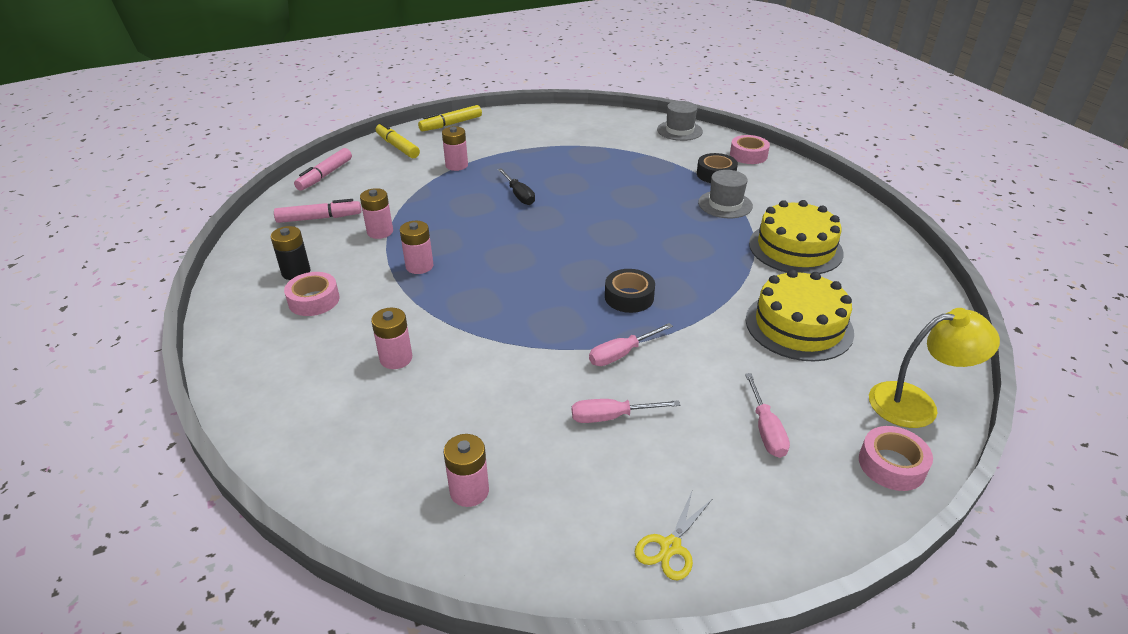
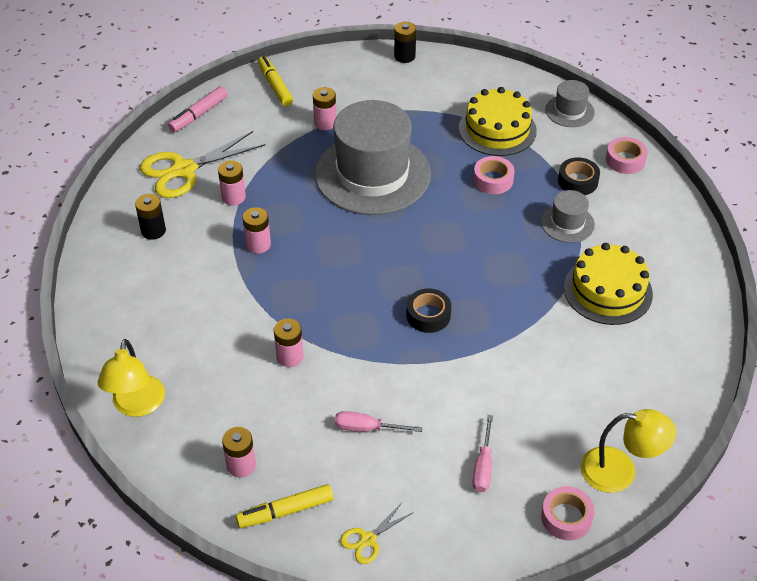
camera: 15 degrees right, 10 degrees up
(311, 449) = (137, 406): none -> yellow lamp
(314, 300) = (163, 265): pink tape -> pink tape (493, 180)
(319, 218) = (184, 170): pink marker -> yellow scissors
(396, 358) = (216, 338): pink battery -> pink battery (290, 356)
(451, 124) = (336, 61): yellow marker -> yellow marker (285, 511)
(513, 114) = (404, 56): none -> black battery
(519, 195) = (372, 174): black screwdriver -> grey hat
(621, 354) = (398, 372): pink screwdriver -> none
(798, 326) = (563, 376): yellow cake -> yellow cake (497, 129)

